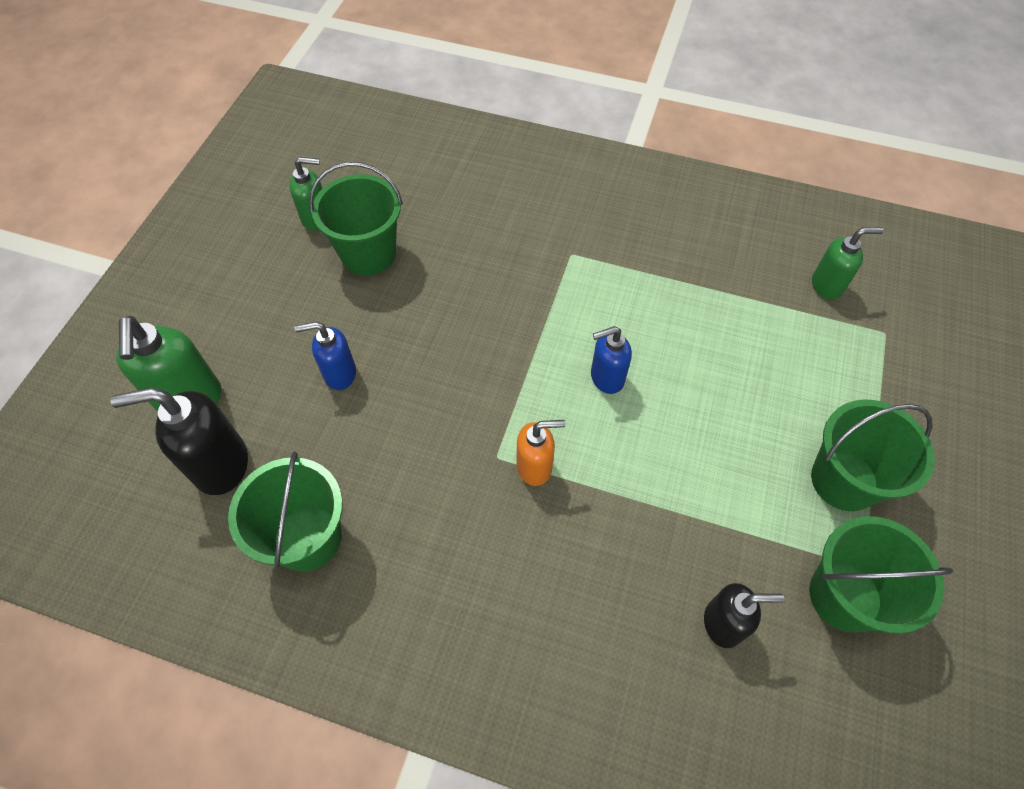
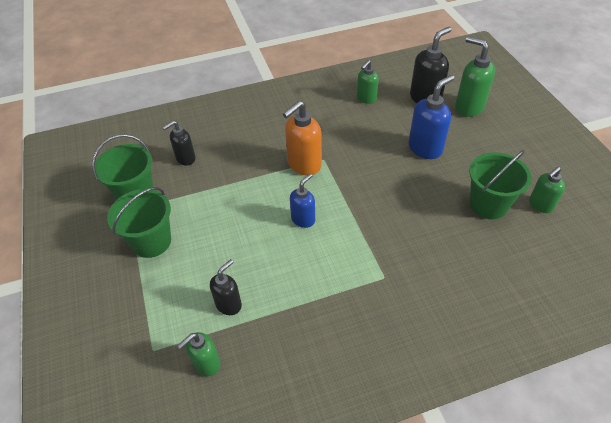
camera: 145 degrees right, 10 degrees down
(307, 538) = (366, 99): green bucket -> green soap dispenser
(339, 374) = (425, 148): blue soap dispenser -> blue soap dispenser, size x1.59
(535, 467) = (303, 165): orange soap dispenser -> orange soap dispenser, size x1.59
(771, 329) = (229, 304): none -> black soap dispenser

